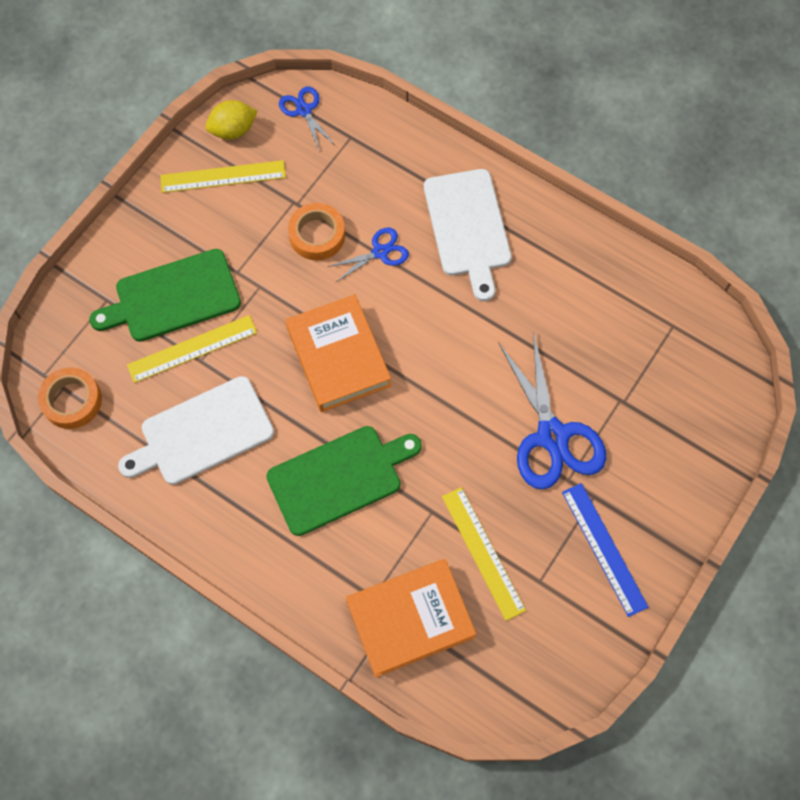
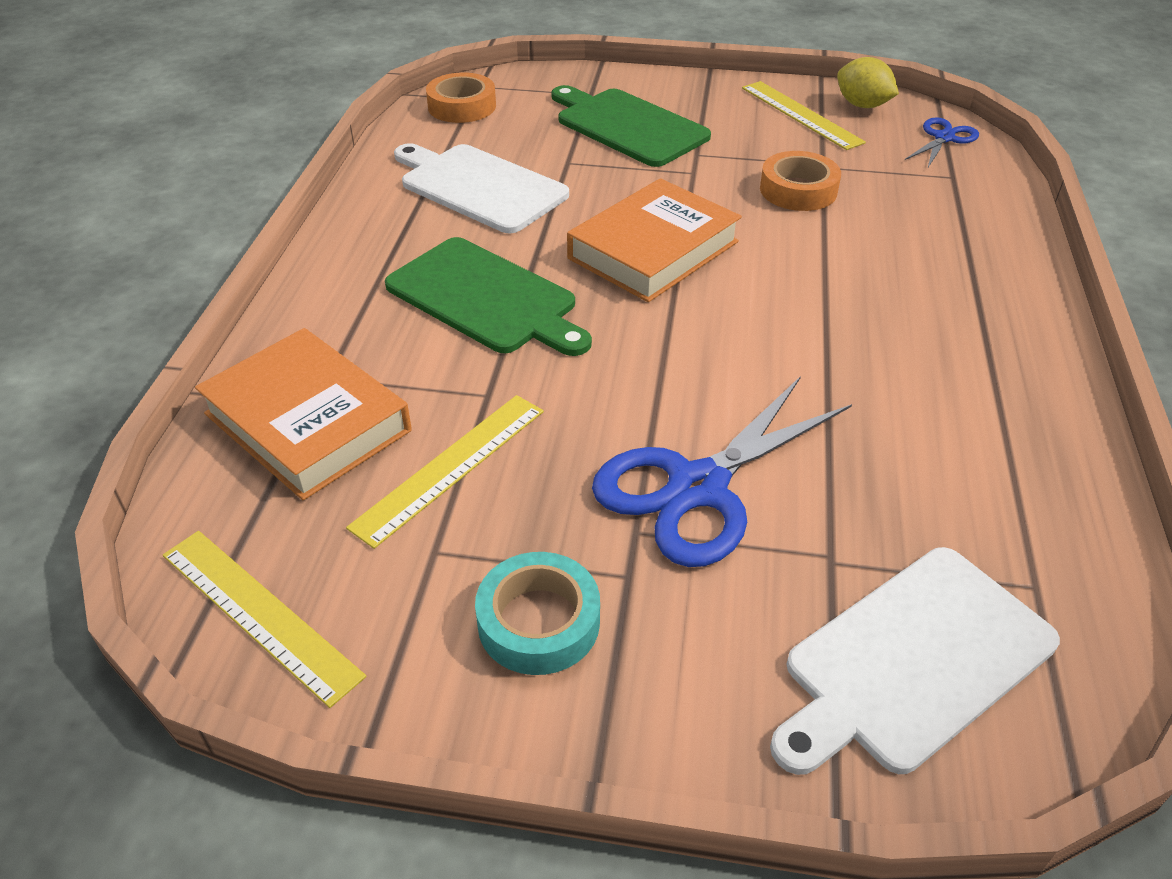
camera: 65 degrees right, 25 degrees down
(192, 348) = (577, 153): yellow ruler -> yellow ruler (260, 613)
(380, 252) = (826, 240): blue scissors -> none
(468, 227) = (944, 300): white cutting board -> white cutting board (913, 660)
(604, 548) = (538, 622): blue ruler -> turquoise tape

